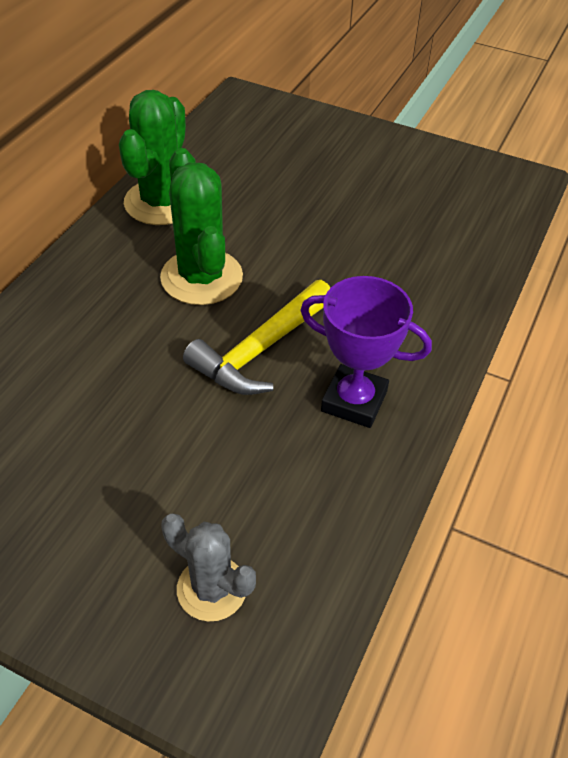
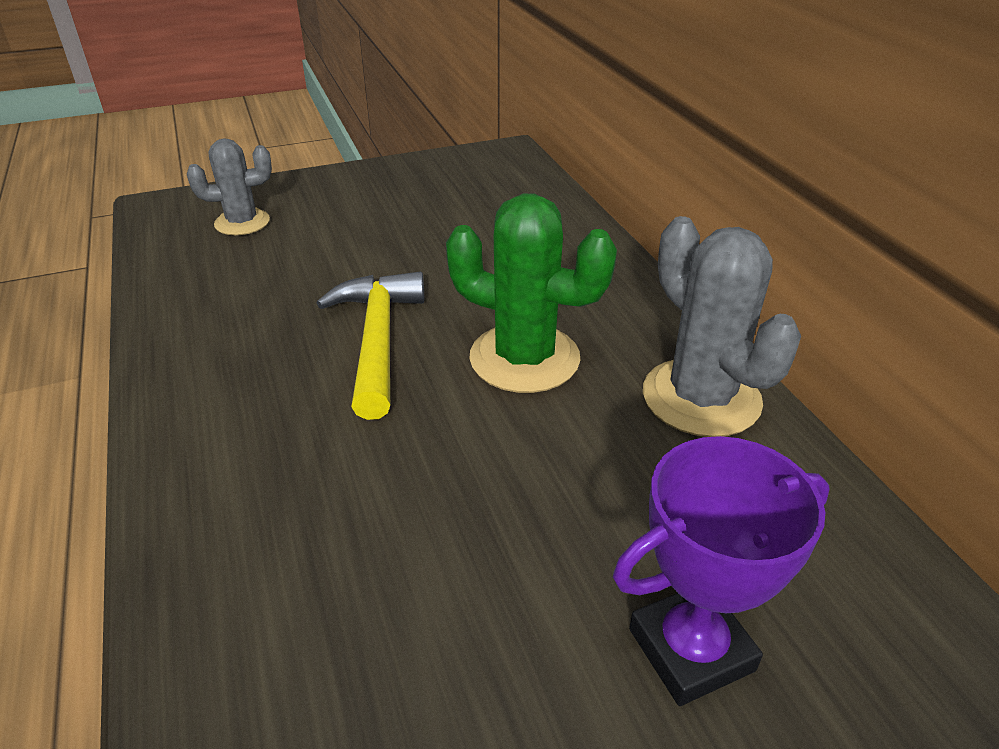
camera: 135 degrees right, 10 degrees down
(161, 202) = (701, 398): green cactus -> grey cactus
(354, 401) = (240, 356): purple trophy -> purple trophy (691, 649)

